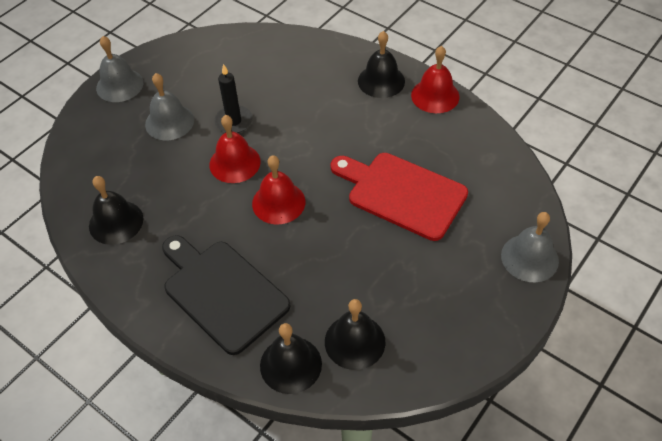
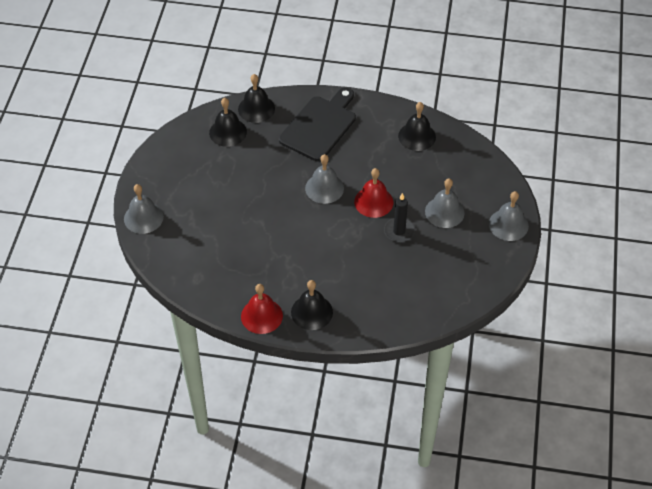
camera: 150 degrees right, 0 degrees up
(222, 292) = (320, 126): black cutting board -> black cutting board turned 75 degrees counterclockwise
(278, 202) = (324, 188): red bell -> grey bell
(402, 193) = (246, 226): red cutting board -> none

